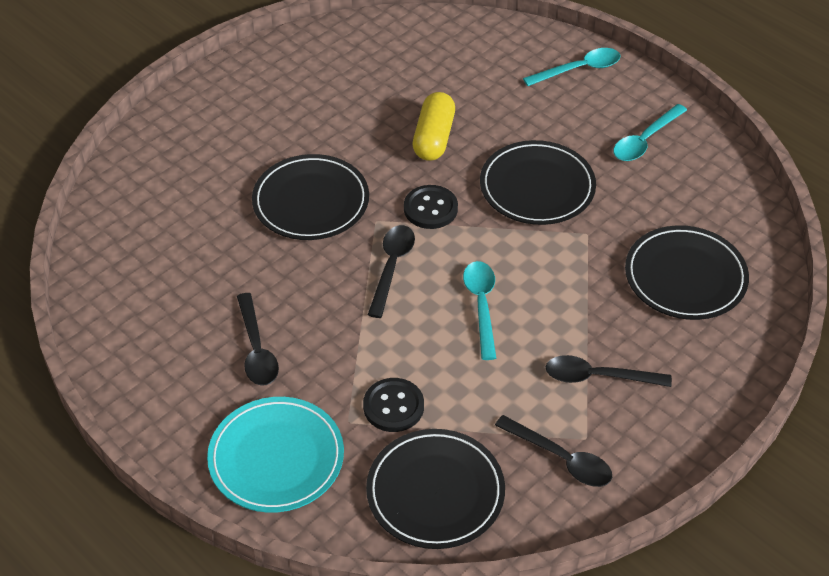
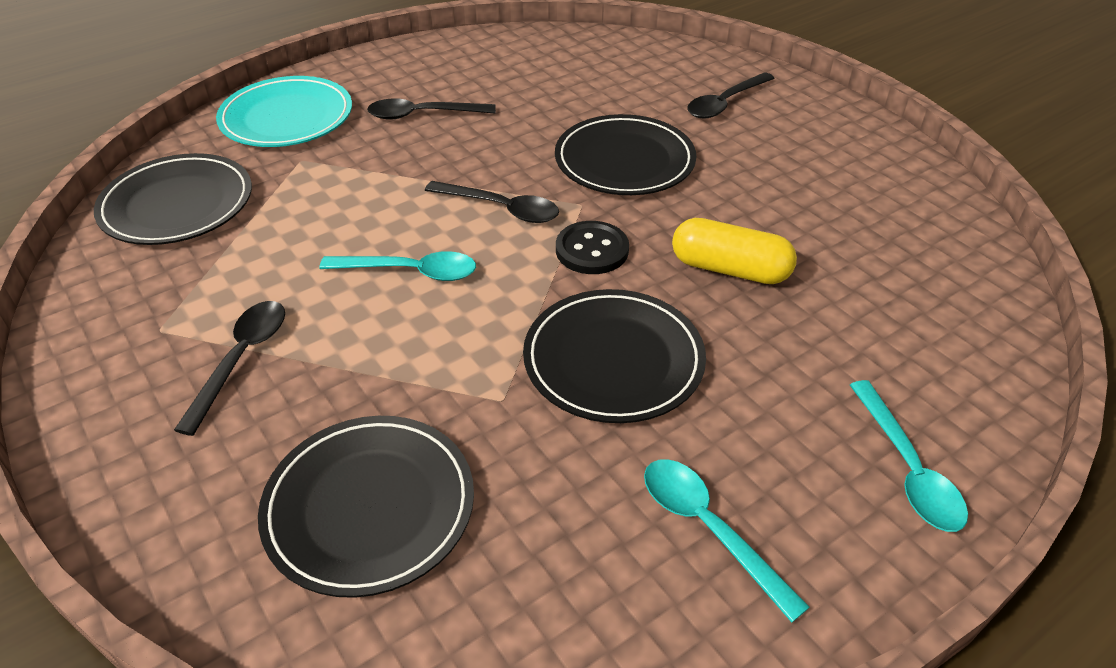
camera: 100 degrees right, 5 degrees down
(393, 406) = (301, 189): black button -> none
(561, 458) = (147, 303): black spoon -> black spoon (725, 103)

